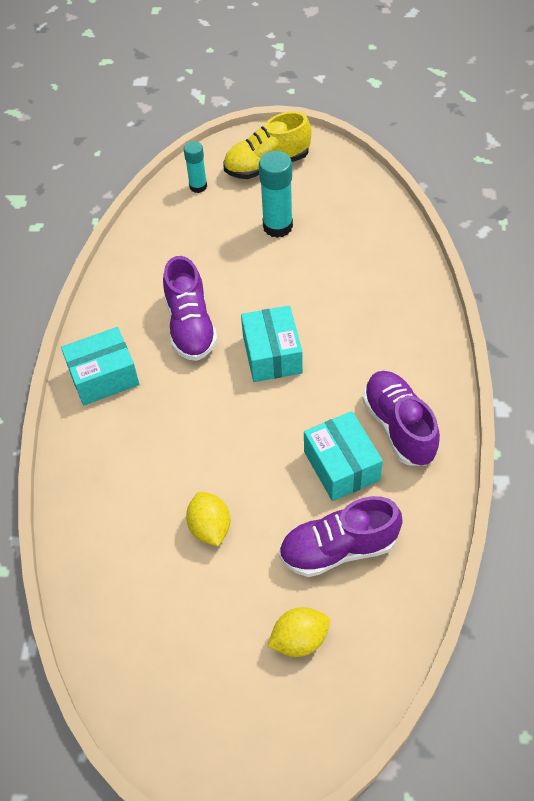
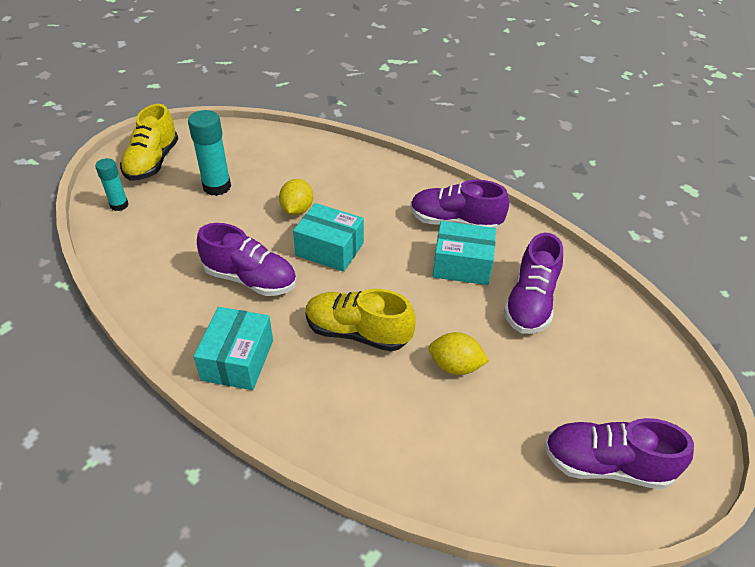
camera: 60 degrees left, 10 degrees down
(186, 699) = (606, 465): none -> purple shoe
(192, 435) = (357, 332): none -> yellow shoe
(299, 640) = (593, 363): yellow lemon -> yellow lemon (297, 210)

